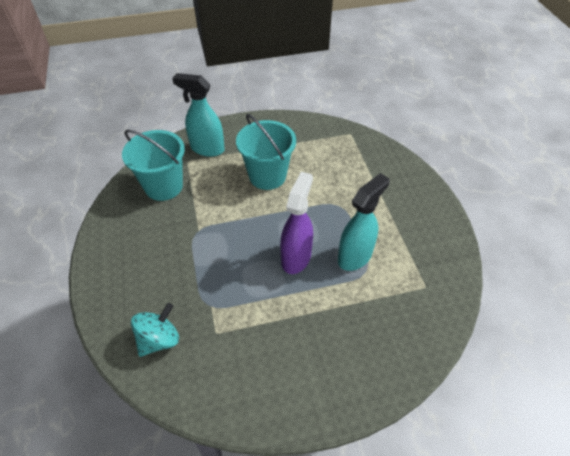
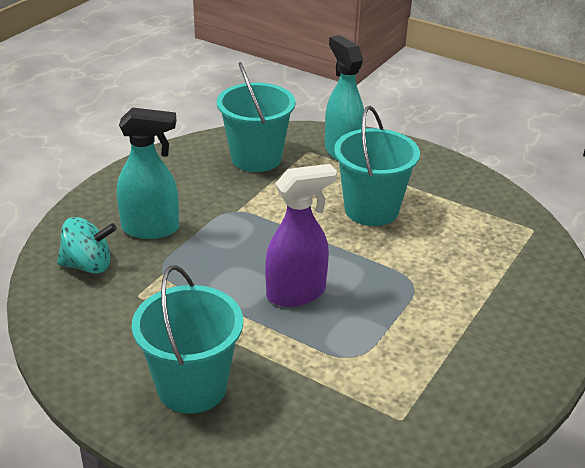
camera: 45 degrees right, 15 degrees down
(320, 361) = (192, 387): none -> turquoise bucket
(355, 256) = (361, 336): turquoise spray bottle -> turquoise spray bottle (151, 229)

